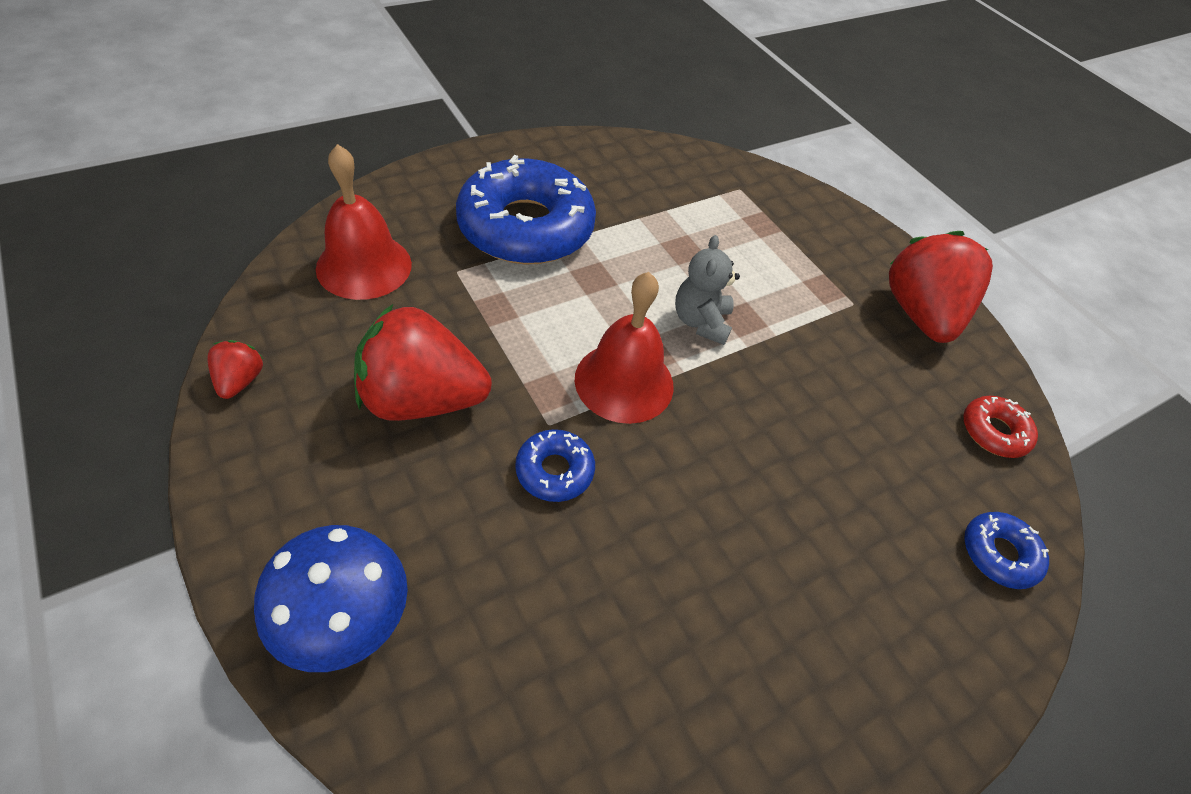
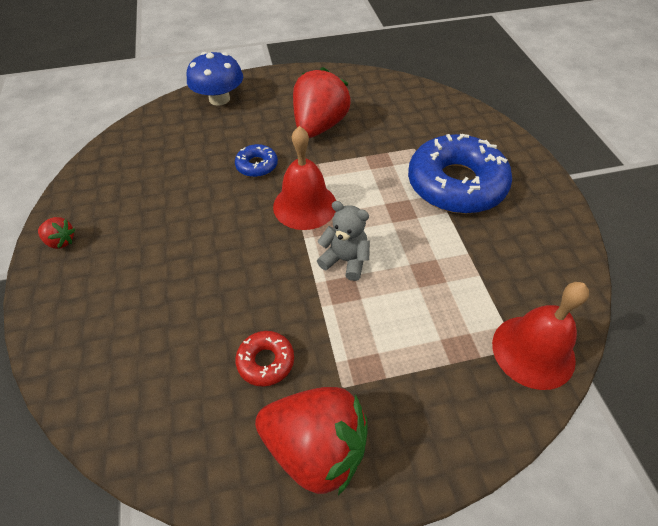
camera: 115 degrees right, 0 degrees up
(240, 381) = (348, 76): red strawberry -> red strawberry (61, 241)
(364, 266) = (422, 113): red bell -> red bell (533, 351)
(994, 432) = (171, 435): red donut -> red donut (266, 361)
(999, 554) = (89, 370): blue donut -> none

